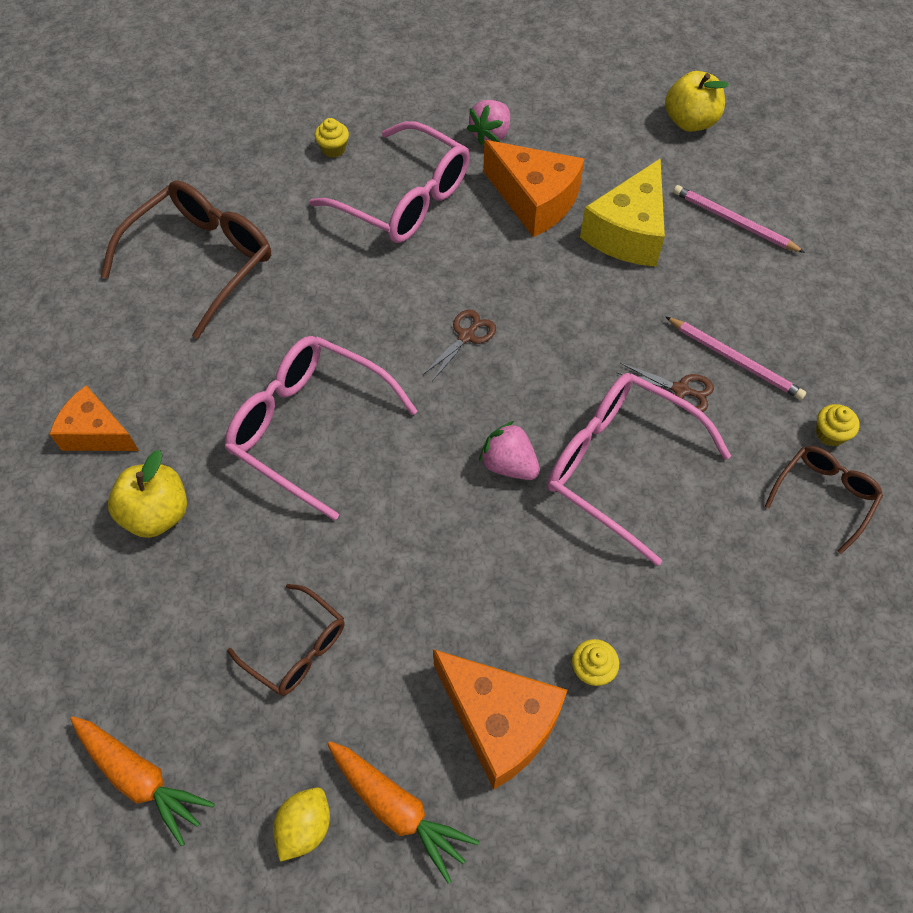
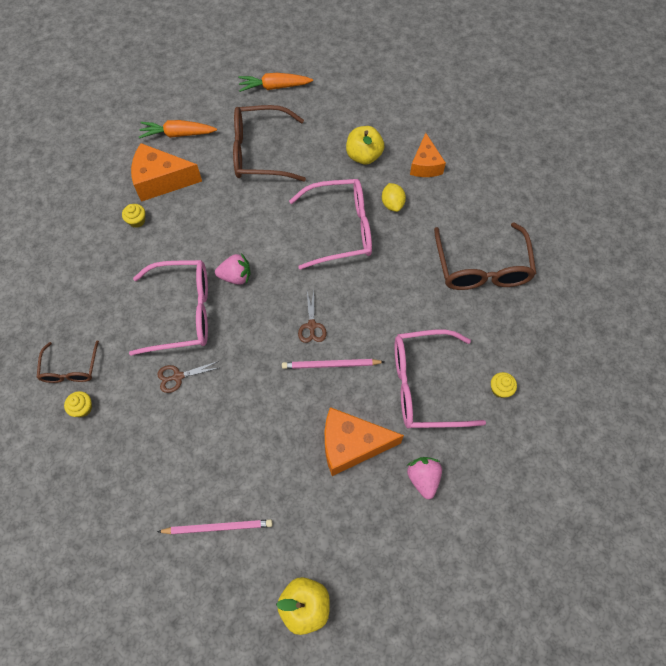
camera: 140 degrees right, 5 degrees up
(97, 433) = (425, 165): orange cheese -> orange cheese turned 105 degrees clockwise
(297, 648) = (259, 152): brown glasses -> brown glasses, size x1.79
(305, 827) = (206, 110): yellow lemon -> yellow lemon (392, 204)
(628, 232) = (277, 464): yellow cheese -> none
(735, 360) = (159, 418): pink pencil -> pink pencil (330, 365)

